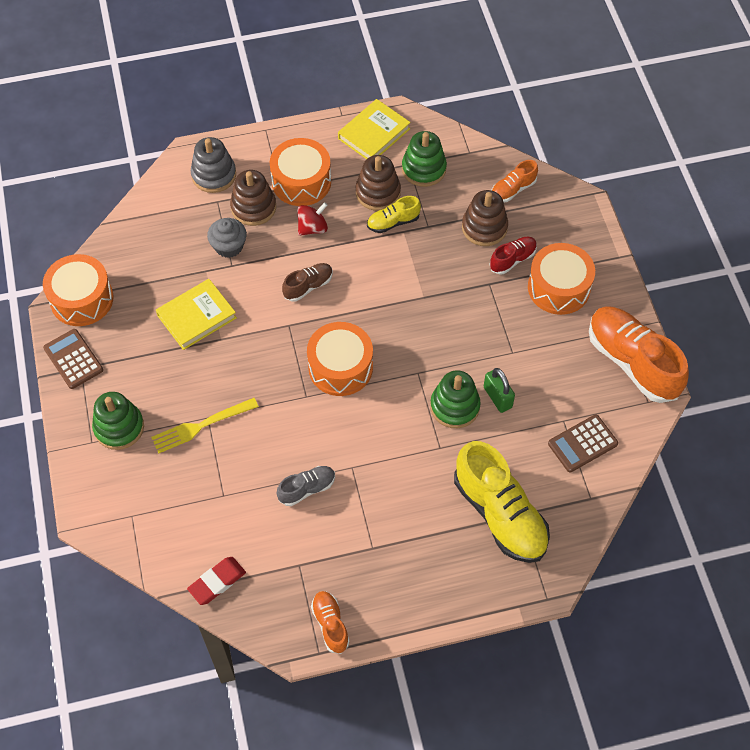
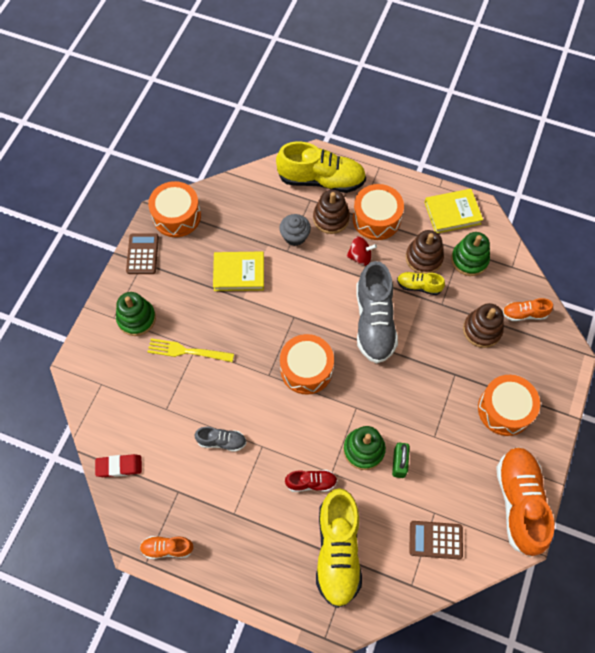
camera: 35 degrees right, 5 degrees up
(214, 175) = (321, 180): grey stacking toy -> yellow shoe
(308, 286) = (327, 297): brown shoe -> none
(330, 624) = (167, 548): orange shoe -> orange shoe turned 105 degrees counterclockwise
(374, 282) = (374, 322): none -> grey shoe
(512, 259) = (485, 367): red shoe -> red shoe (311, 482)

